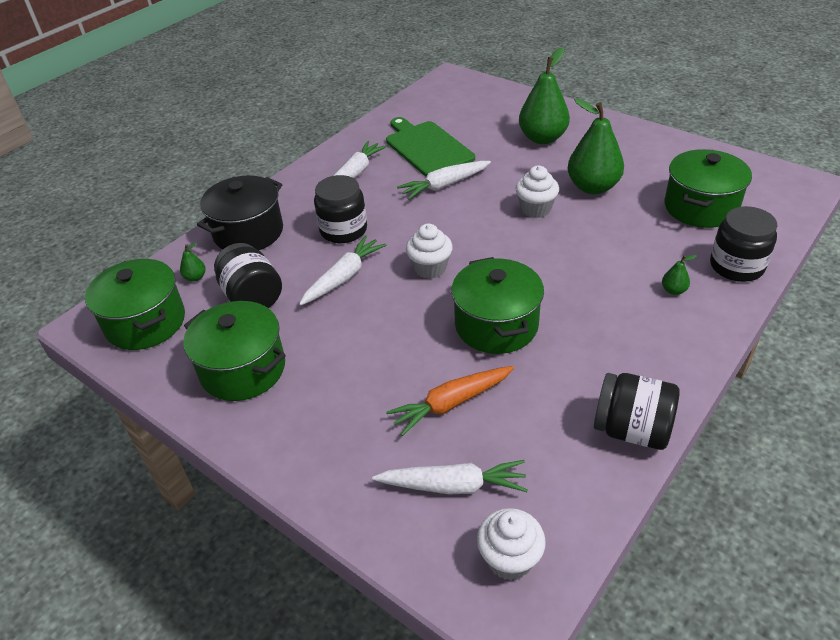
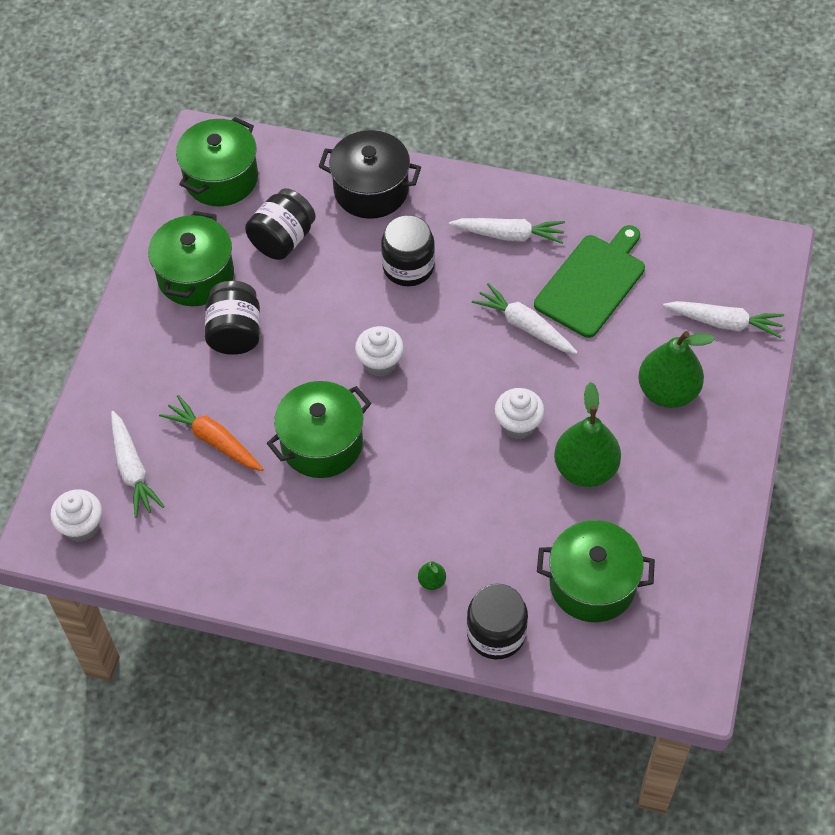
camera: 65 degrees right, 15 degrees up
(195, 277) = (291, 182): green pear -> none
(343, 277) = (338, 297): white carrot -> white carrot (724, 323)
(631, 430) = (233, 580): black jar -> black jar (235, 332)

